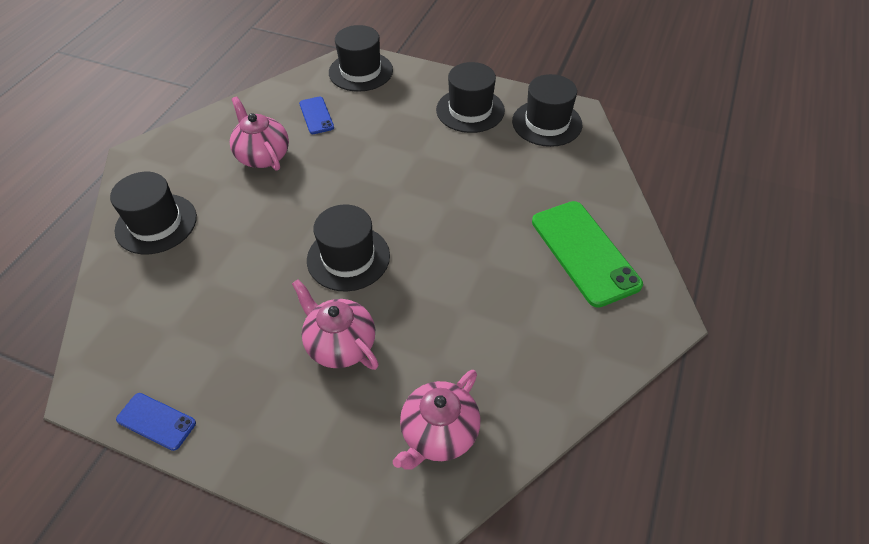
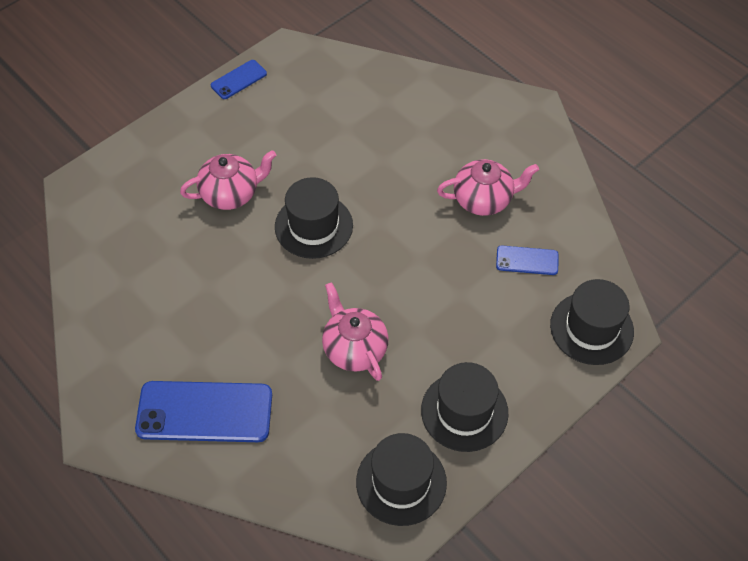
camera: 115 degrees right, 5 degrees up
(156, 224) = (432, 107): black hat -> none
(438, 433) = (119, 226): pink teapot -> pink teapot (354, 348)
(584, 252) = (204, 412): green phone -> blue phone

